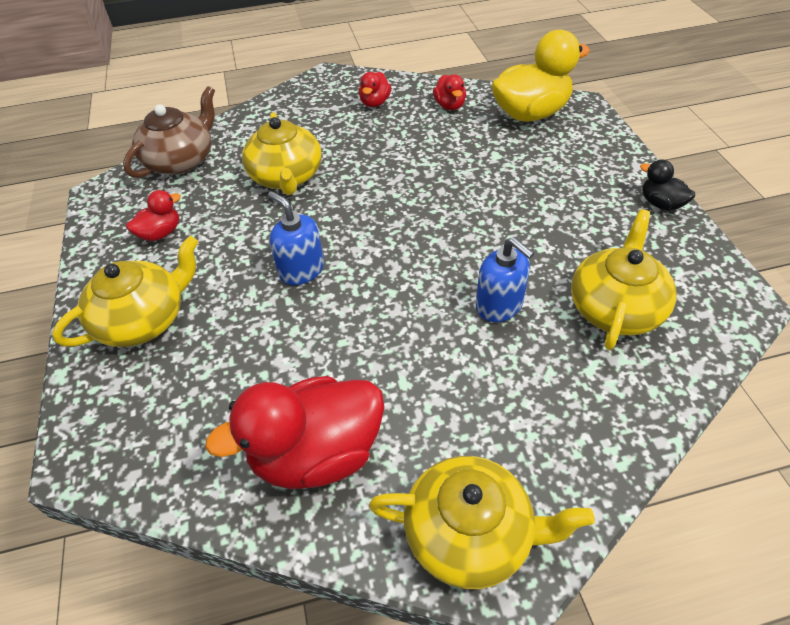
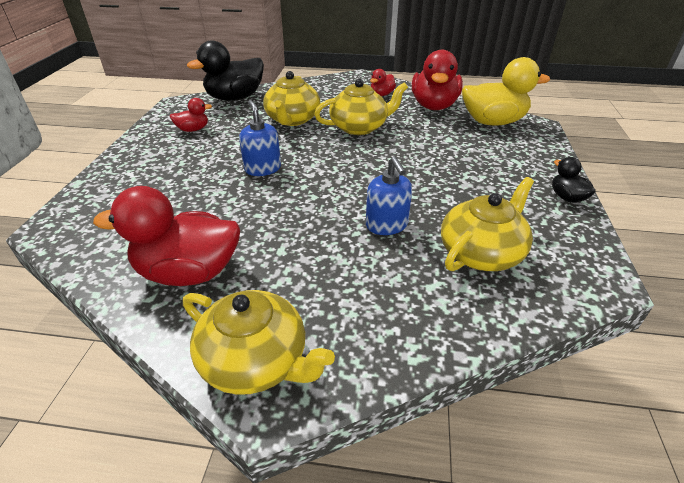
camera: 20 degrees right, 10 degrees down
(143, 319) = (146, 169): yellow teapot -> yellow teapot (359, 127)
(181, 160) = (235, 98): brown teapot -> black duck
(449, 106) = (434, 106): red duck -> red duck, size x2.04

